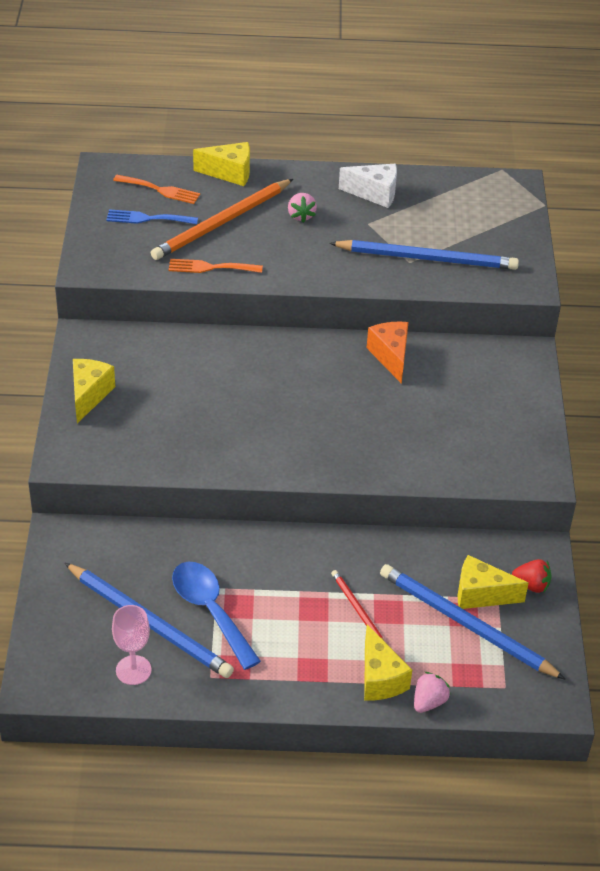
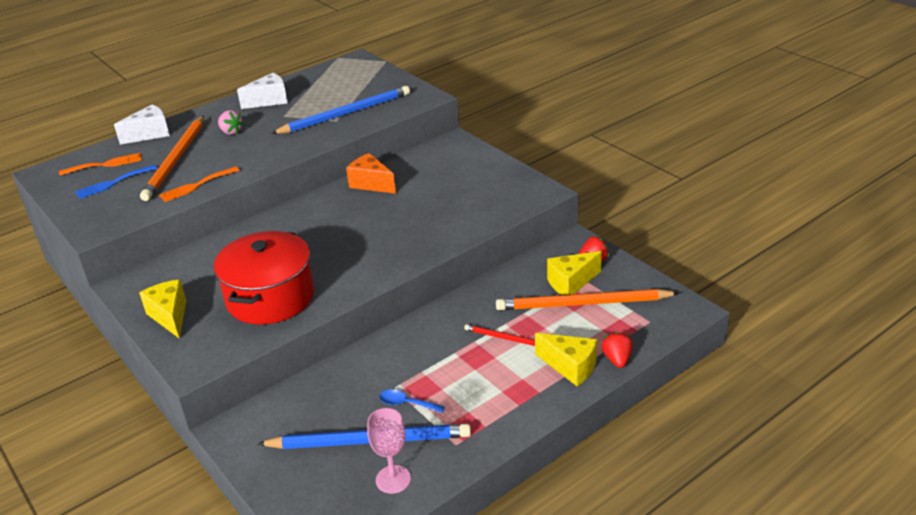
camera: 35 degrees left, 10 degrees down
(181, 430) = (270, 297): none -> red pot
(211, 611) = (407, 404): blue spoon -> blue spoon, size x0.51
(229, 173) = (150, 134): yellow cheese -> white cheese
(429, 702) = (617, 359): pink strawberry -> red strawberry
(466, 624) = (582, 304): blue pencil -> orange pencil

